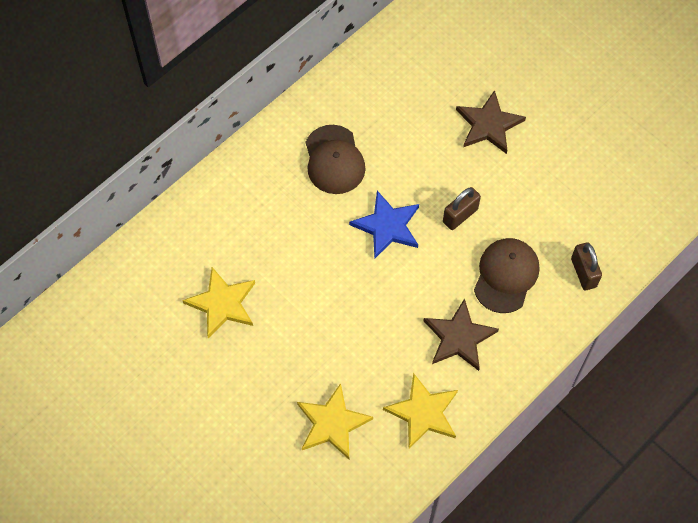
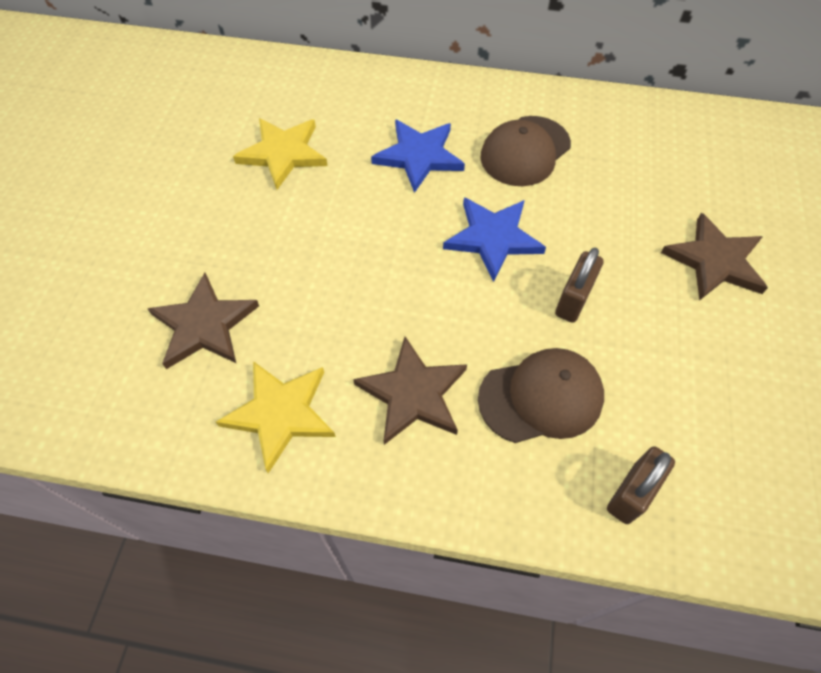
camera: 55 degrees right, 5 degrees down
(290, 223) = (419, 156): none -> blue star
(332, 423) = (204, 325): yellow star -> brown star
(460, 215) = (573, 300): brown padlock -> brown padlock turned 75 degrees counterclockwise

